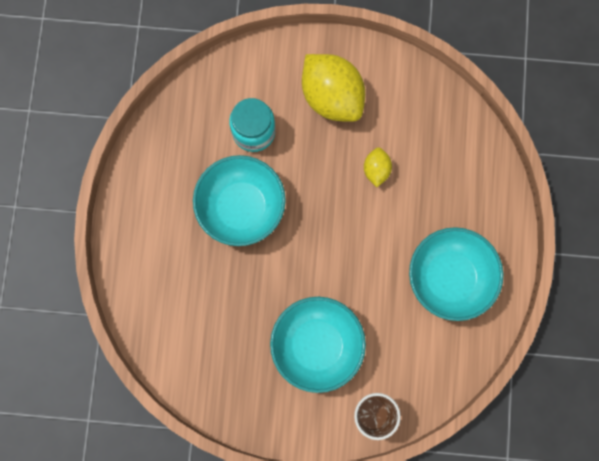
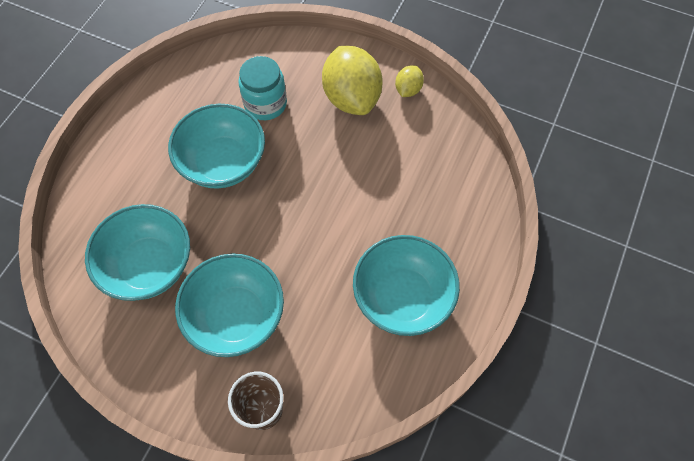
camera: 20 degrees right, 15 degrees down
(221, 328) = (149, 266): none -> turquoise bowl
(376, 170) = (367, 172): yellow lemon -> yellow lemon (408, 90)

